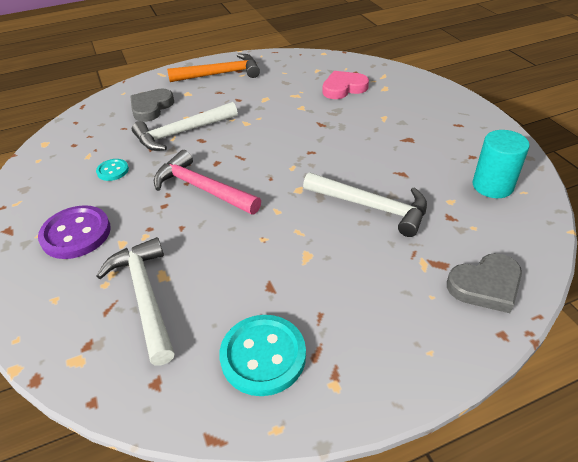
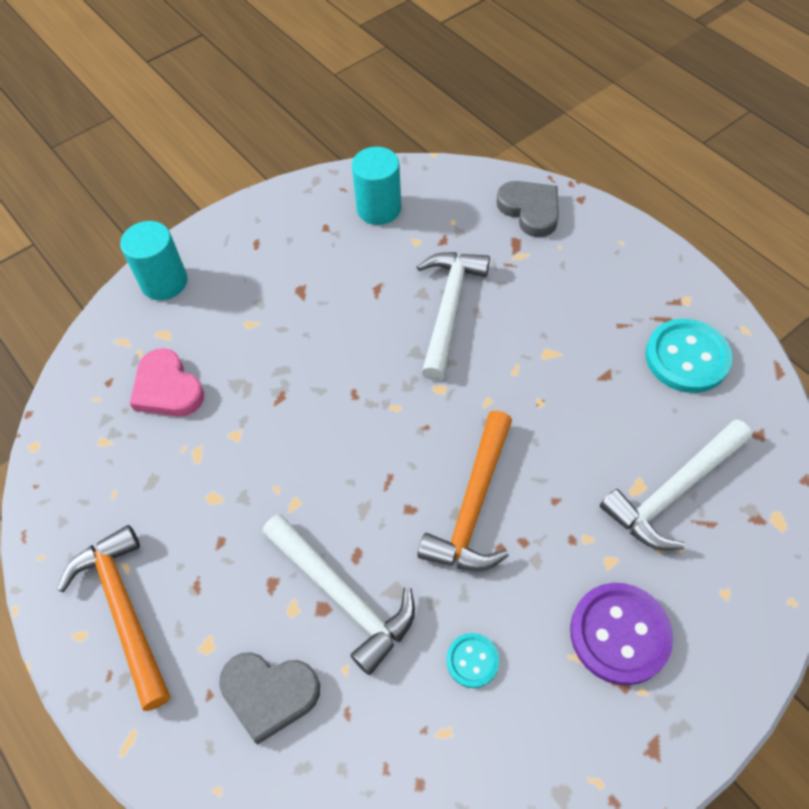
camera: 105 degrees left, 15 degrees up
(202, 188) = (473, 505): pink hammer -> orange hammer
(427, 89) = (164, 282): none -> turquoise cylinder

